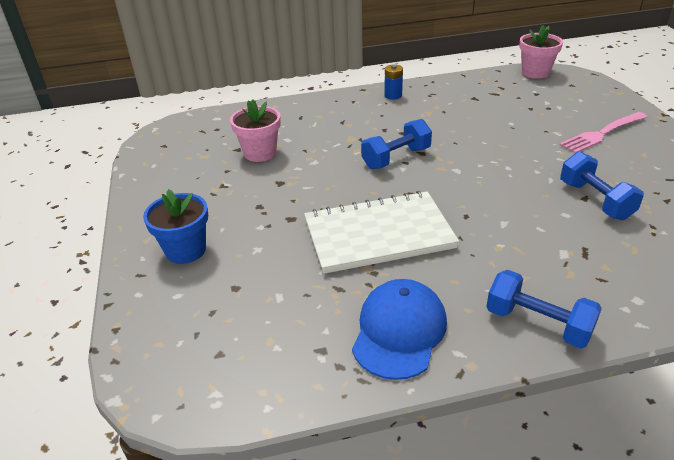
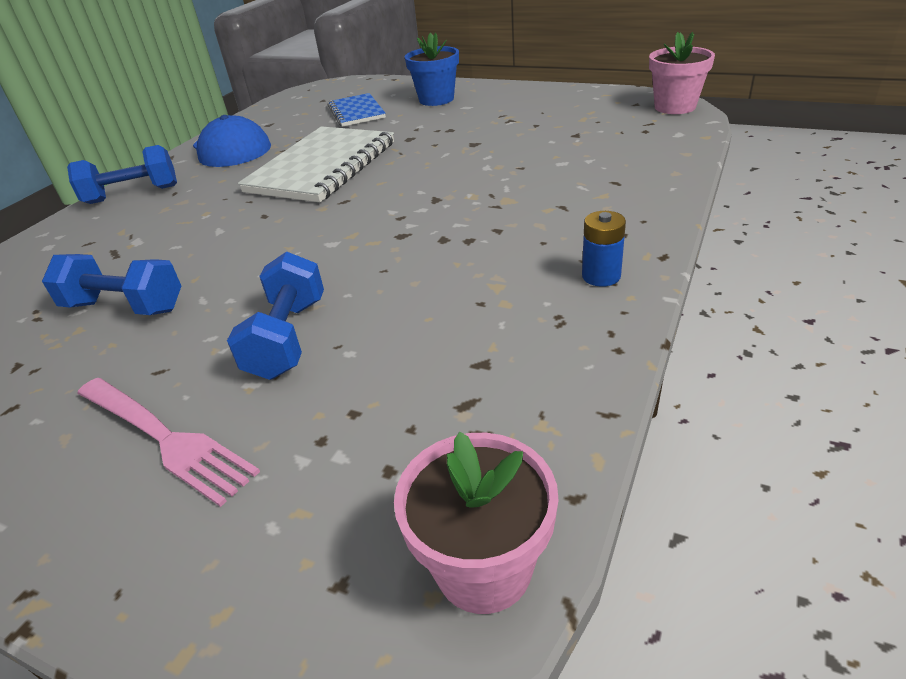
camera: 130 degrees right, 0 degrees up
(247, 291) = (356, 112): none -> blue notebook
(260, 153) = (549, 144): pink flower pot -> pink flower pot (675, 107)
(396, 158) = (417, 214): blue dumbbell -> blue dumbbell (288, 338)
(602, 133) = (165, 438): pink fork -> pink fork turned 120 degrees clockwise

